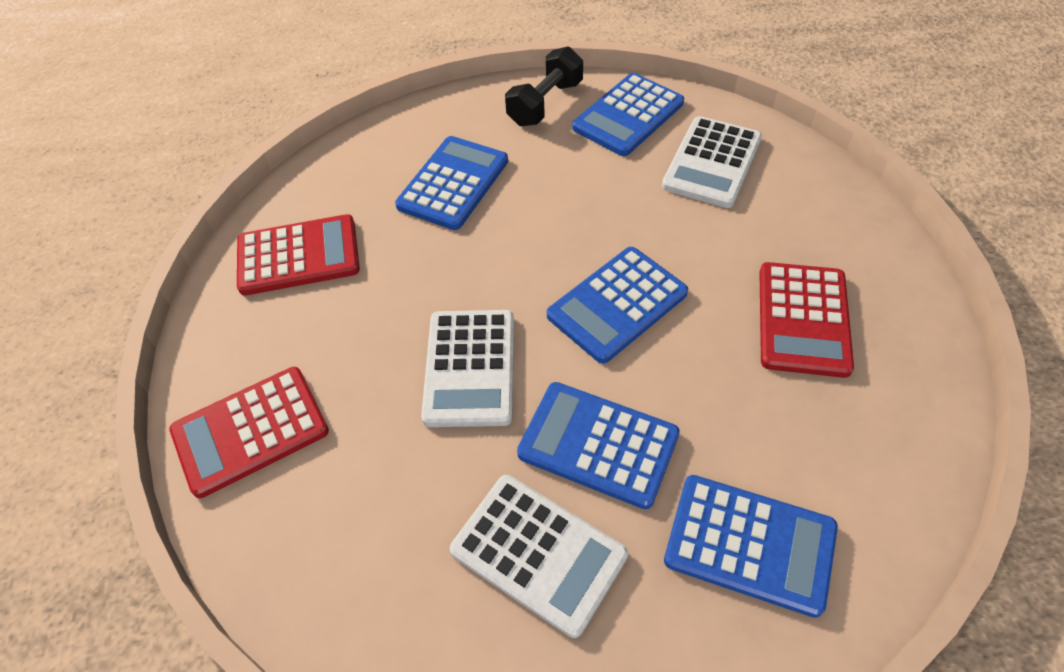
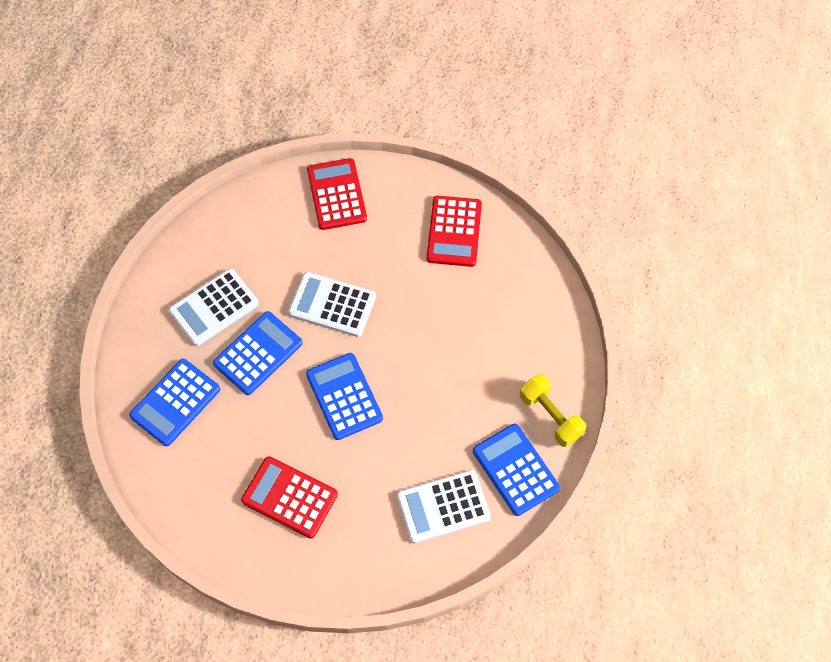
camera: 105 degrees right, 10 degrees up
(453, 183) = (486, 332): blue calculator -> none
(545, 103) = (550, 416): black dumbbell -> yellow dumbbell
(712, 163) = (443, 507): white calculator -> white calculator turned 60 degrees counterclockwise

